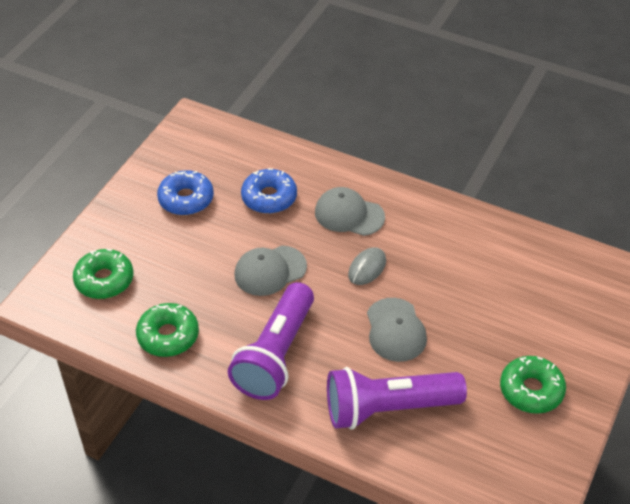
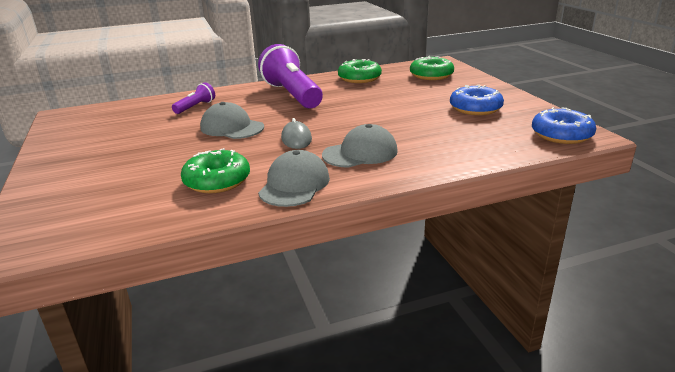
camera: 135 degrees right, 20 degrees down
(269, 197) = (432, 132): blue donut -> blue donut (561, 135)
(270, 271) = (357, 111): grey cap -> grey cap (294, 184)
(388, 408) = (195, 107): purple flashlight -> purple flashlight, size x0.45
(531, 390) = (96, 146): green donut -> green donut (217, 181)

